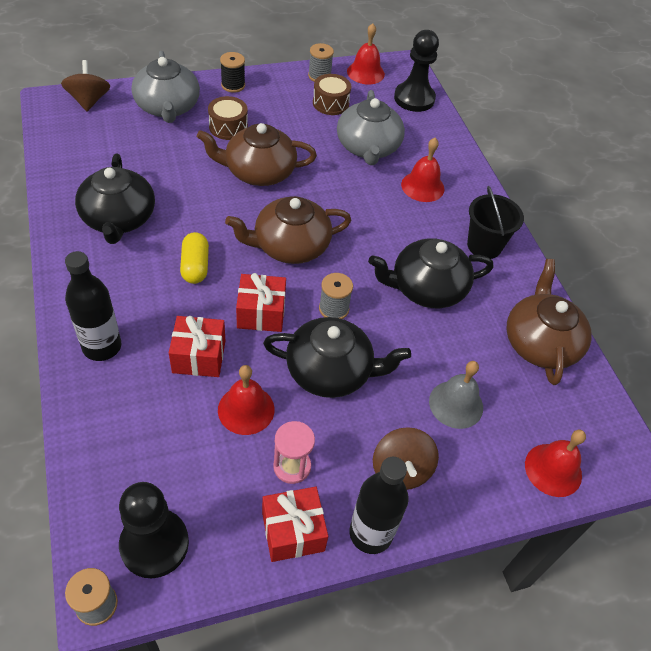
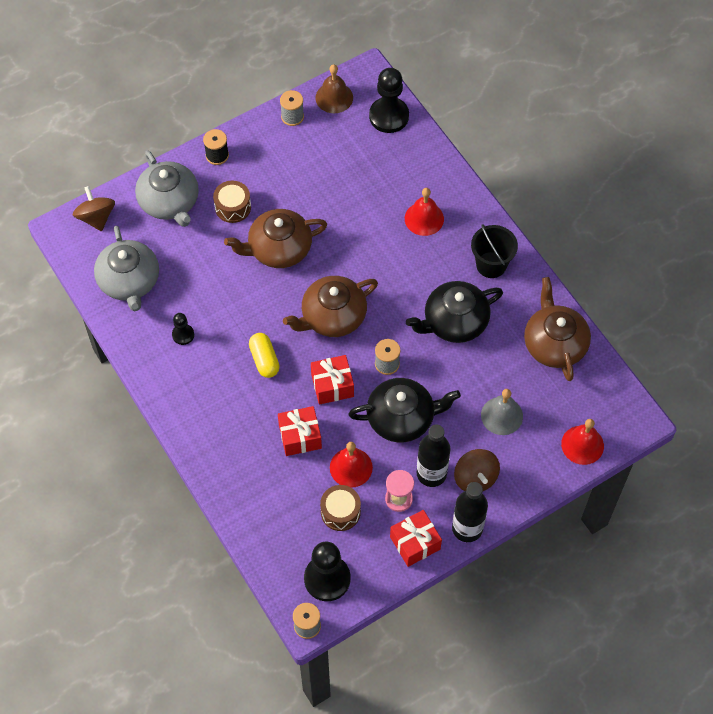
camera: 10 degrees left, 10 degrees up
(102, 347) = (225, 451): black bottle -> black bottle (431, 473)
(118, 219) = (183, 335): black teapot -> black pawn
(330, 103) = (314, 148): brown drum -> brown drum (340, 512)
(365, 72) = (334, 97): red bell -> brown bell
(368, 147) = (364, 190): grey teapot -> grey teapot (129, 281)

